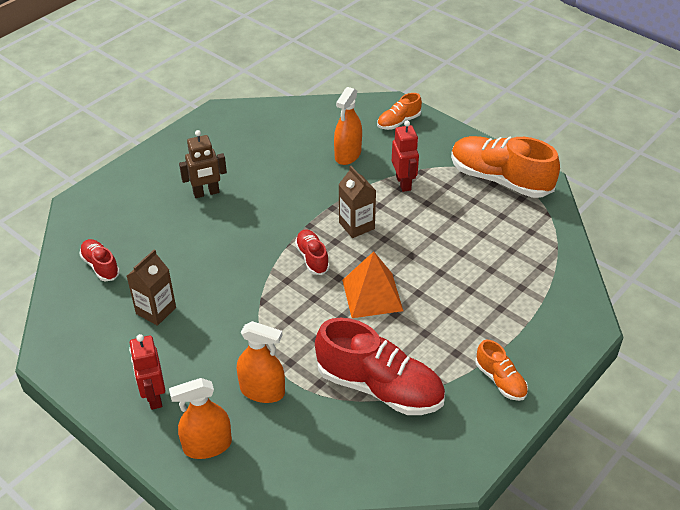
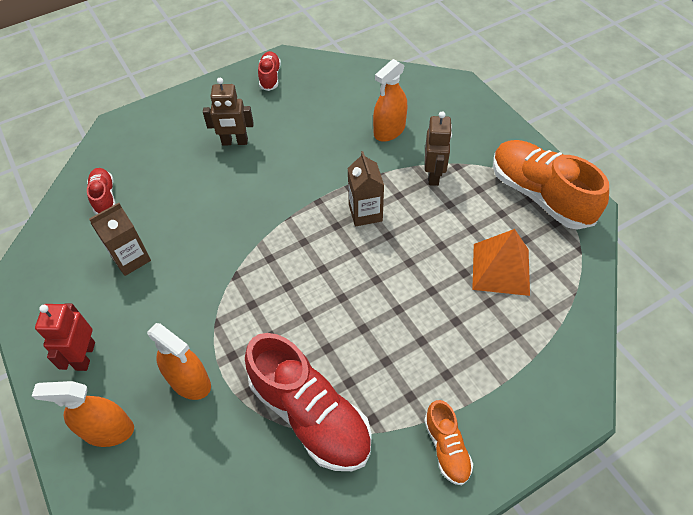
camera: 20 degrees right, 10 degrees up
(312, 258) = (305, 239): red shoe -> red shoe (270, 77)
(372, 295) = (348, 299): orange pyramid -> orange pyramid (500, 269)
(398, 122) = (456, 105): orange shoe -> none
(403, 183) = (434, 175): red robot -> brown robot

